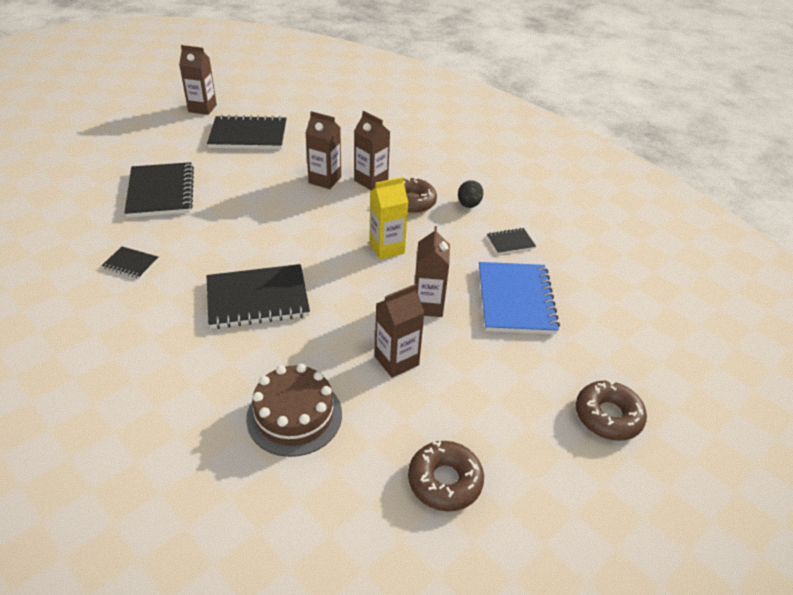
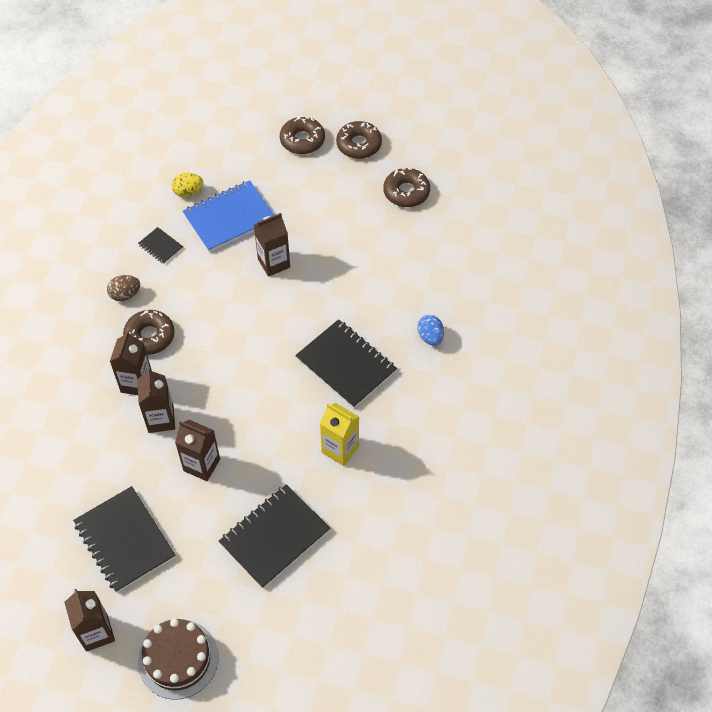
camera: 120 degrees left, 15 degrees up
(131, 264) = (376, 477): black notebook -> none
(217, 379) = (430, 337): none -> blue egg
(294, 416) = (422, 280): brown cake -> brown cake (178, 659)
(387, 248) = (227, 320): yellow carton -> yellow carton (340, 449)
(396, 361) = (339, 254): brown carton -> brown carton (201, 465)
(468, 205) = (125, 295): black egg -> brown egg
(568, 474) = (359, 144): none -> brown donut
(573, 286) = (188, 192): none -> yellow egg

